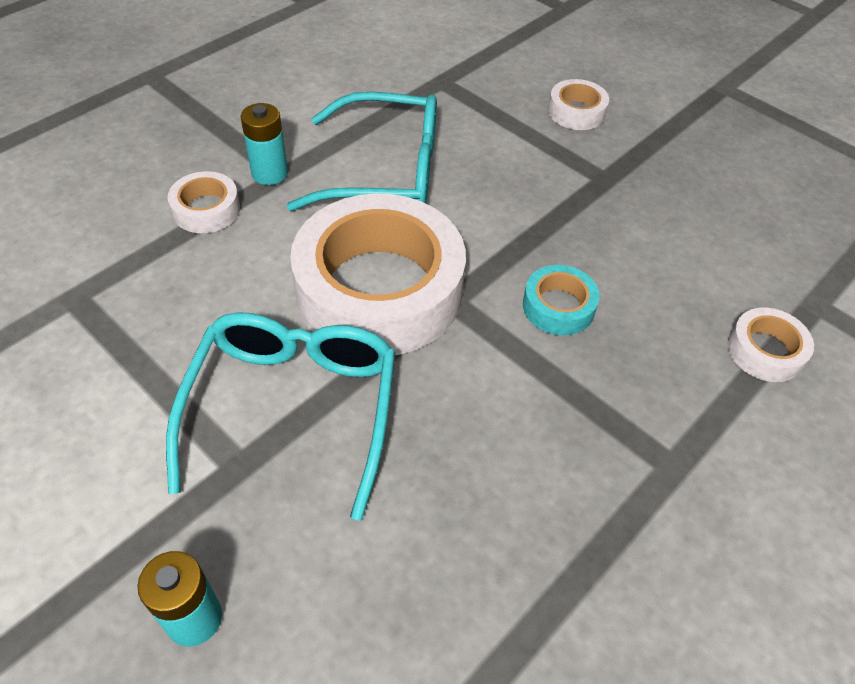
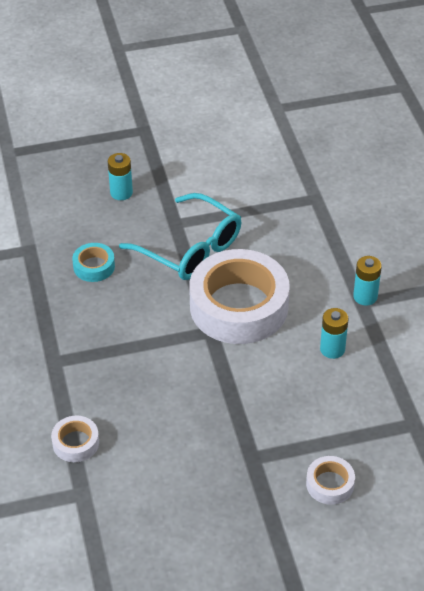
camera: 125 degrees right, 5 degrees down
(206, 209) = (349, 261): white tape -> none
(385, 172) = (332, 349): turquoise glasses -> turquoise battery
(558, 307) = (172, 372): turquoise tape -> turquoise tape (94, 266)

